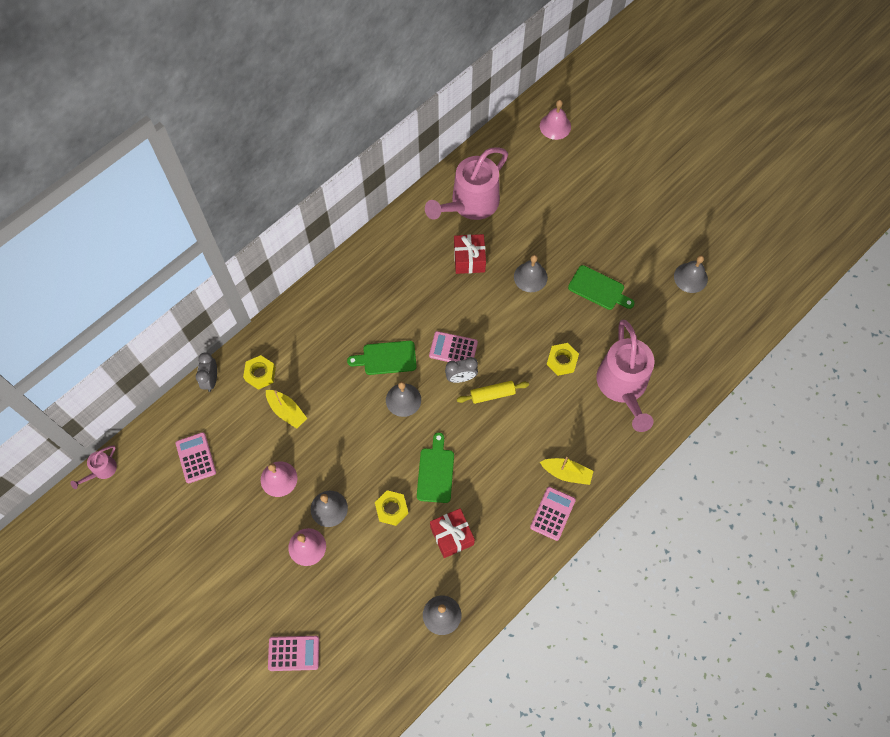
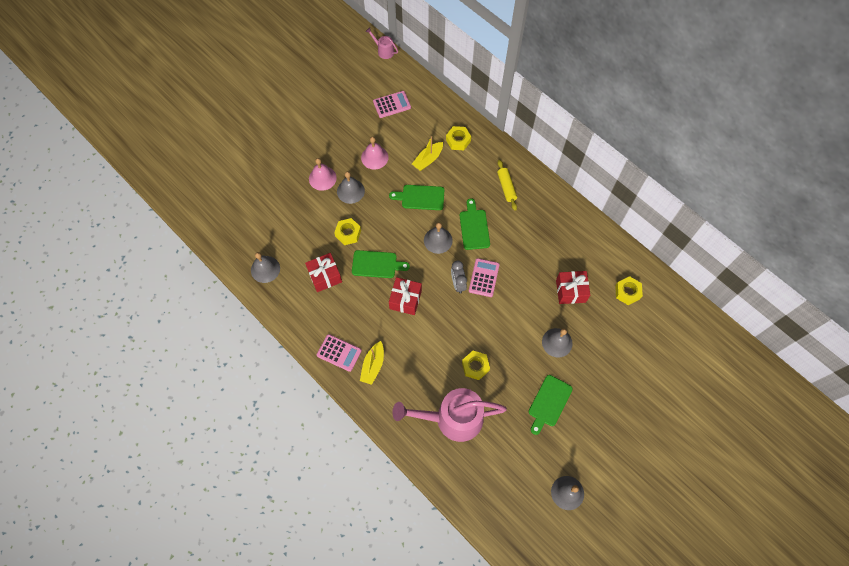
camera: 90 degrees right, 0 degrees up
(211, 380) = (453, 109): grey clock -> none
(293, 653) = (248, 173): pink calculator -> none
(342, 420) = (420, 197): none -> green cutting board
(470, 204) = (627, 292): pink watering can -> yellow nut
(482, 437) = (405, 300): none -> red gift
(492, 394) = (443, 308): yellow rolling pin -> yellow rolling pin (506, 187)
(555, 126) = (725, 371): pink bell -> none

